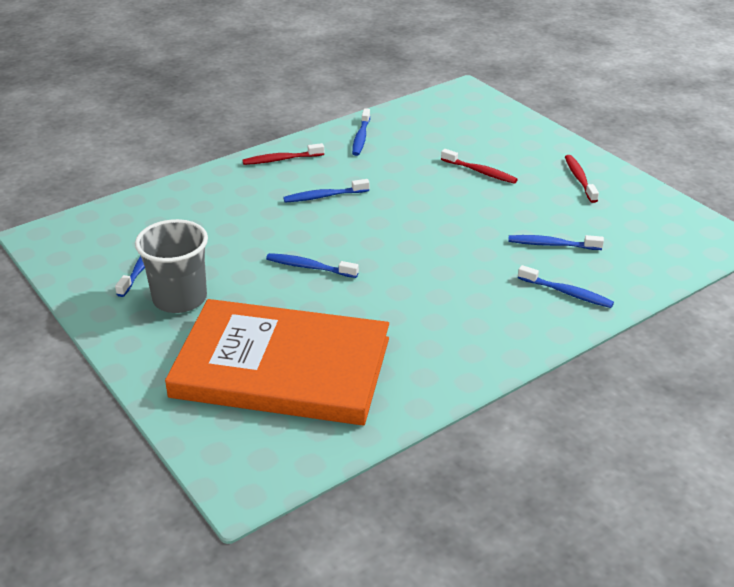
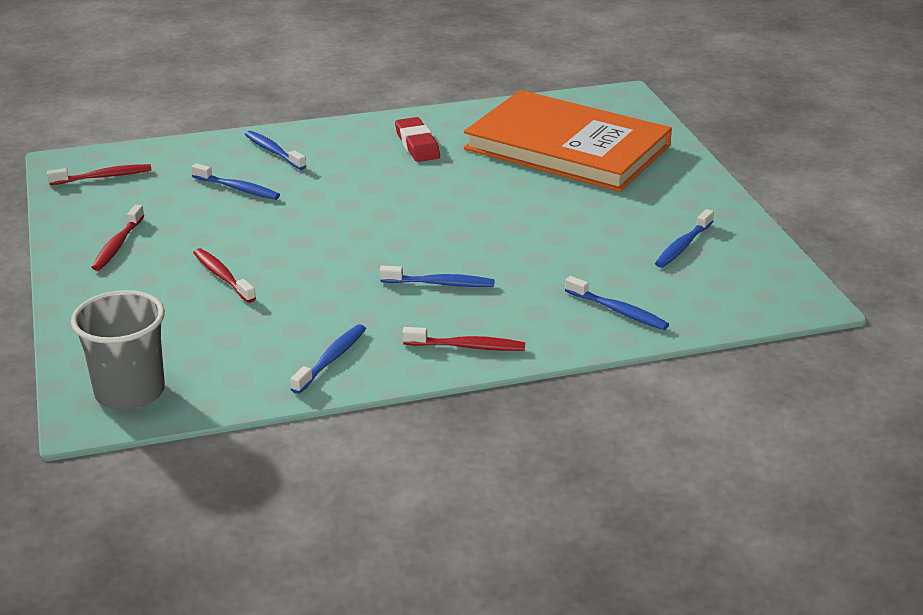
camera: 160 degrees left, 5 degrees down
(180, 298) = (647, 210): grey cup -> grey cup (130, 392)
(309, 267) = (502, 214): blue toothbrush -> blue toothbrush (618, 311)
(439, 334) = (417, 145): none -> red eraser
(673, 232) = (103, 177): none -> red toothbrush

